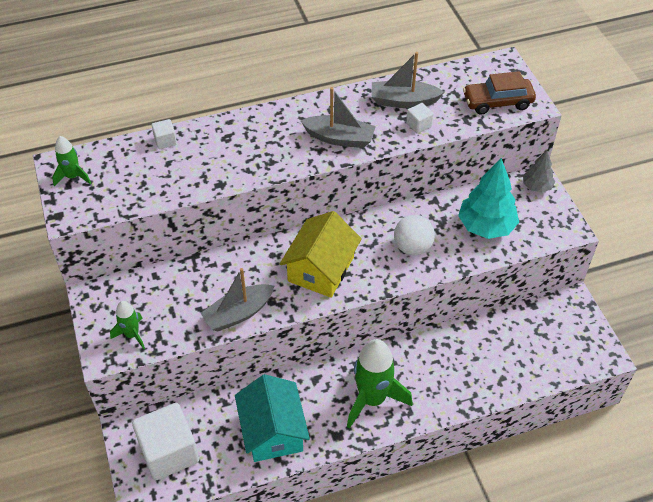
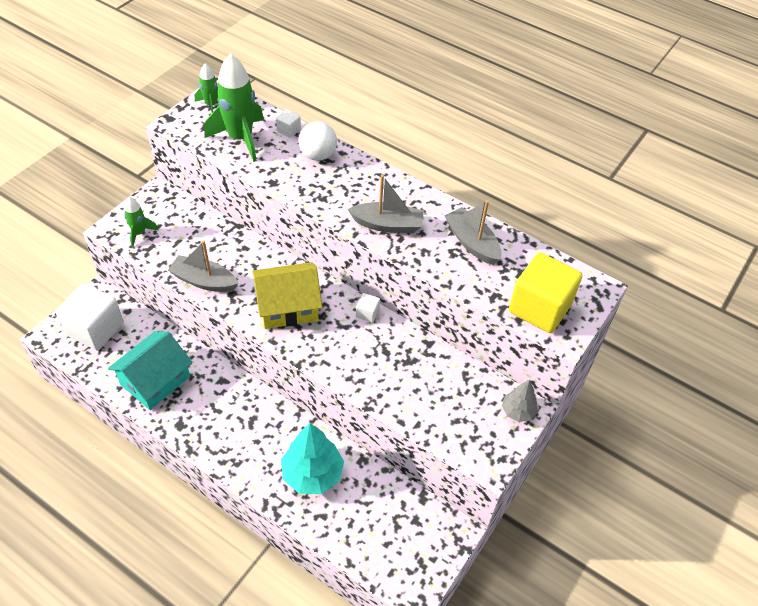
camera: 50 degrees right, 0 degrees up
(339, 138) = (387, 225): grey boat -> grey boat turned 60 degrees counterclockwise
(372, 399) = (231, 430): green rocket -> green rocket (240, 139)
(412, 247) = (362, 355): white ball -> white ball (318, 155)
(418, 125) = (454, 267): white cube -> white cube (367, 313)
(486, 226) = (433, 396): turquoise tree -> turquoise tree (312, 474)
(497, 102) = (539, 308): brown car -> yellow cube

